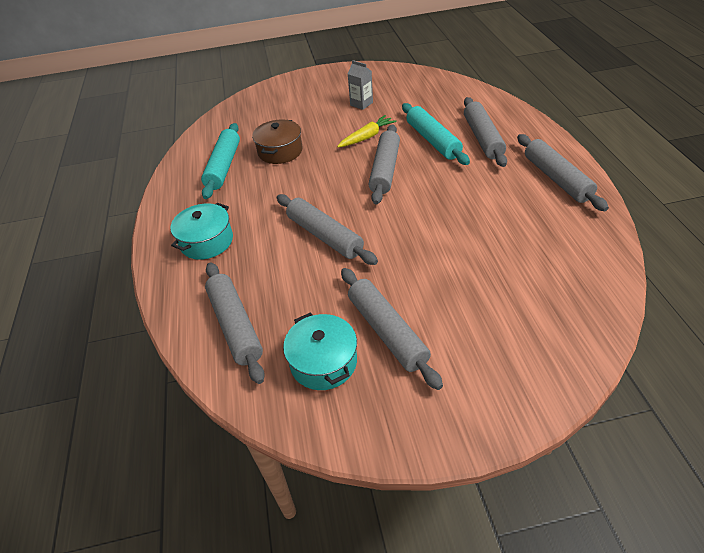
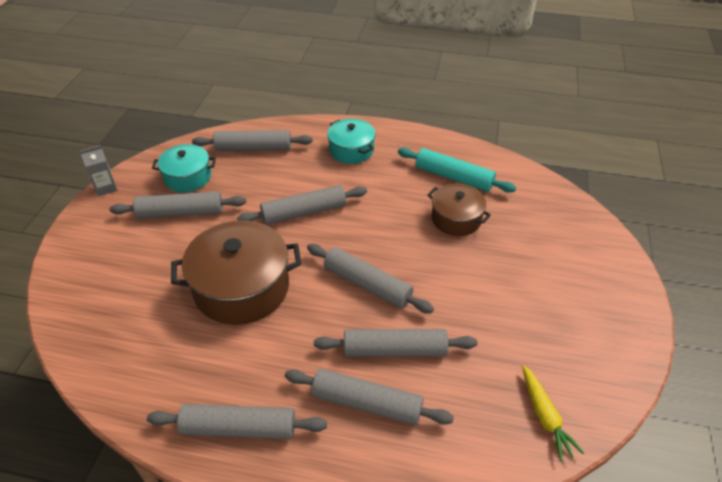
camera: 110 degrees right, 0 degrees up
(361, 104) = (524, 317): grey carton -> grey carton (105, 188)
(367, 137) = (441, 294): yellow carrot -> yellow carrot (545, 417)
(433, 140) = (394, 350): turquoise rolling pin -> grey rolling pin
(445, 233) = (241, 288): none -> brown pot

